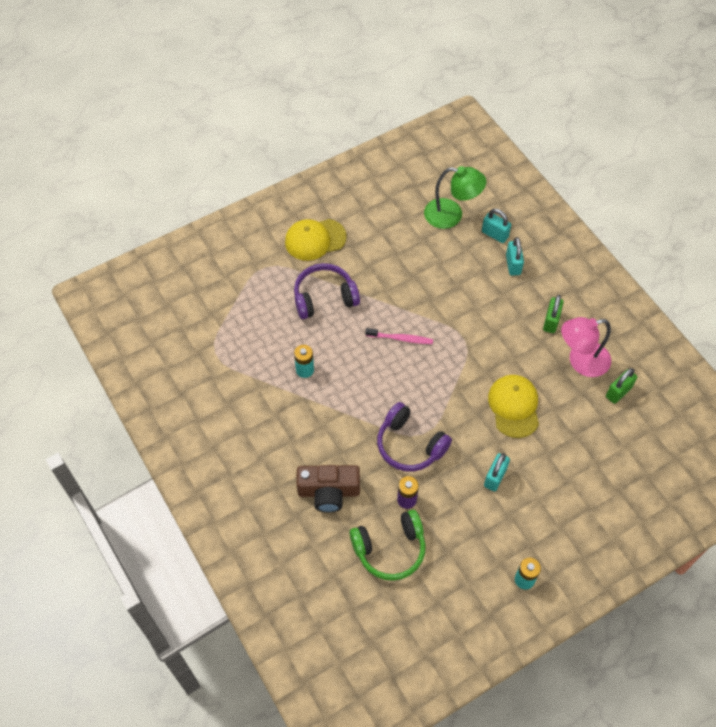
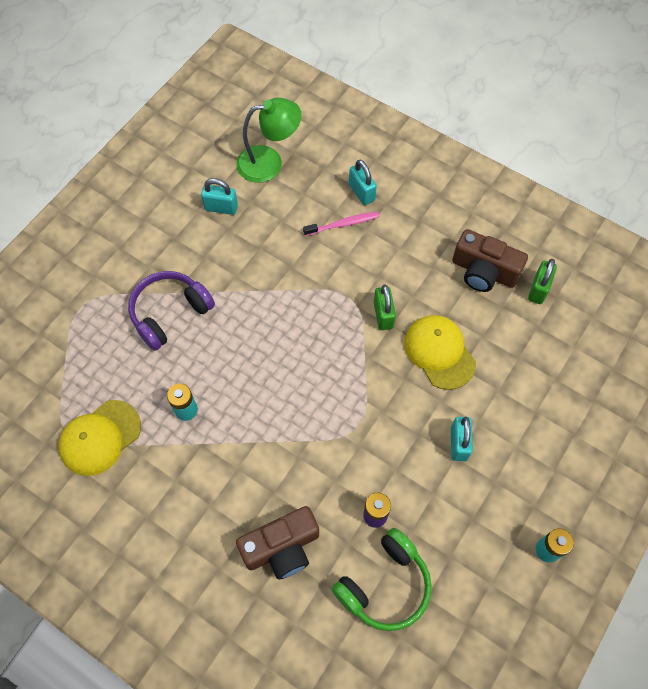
camera: 25 degrees left, 5 degrees up
(315, 239) = (128, 249): yellow cap -> yellow cap (100, 437)
(400, 338) = (279, 326): pink toothbrush -> pink toothbrush (343, 224)
(409, 445) = (348, 448): purple headphones -> none
(495, 234) = (326, 166): turquoise padlock -> turquoise padlock (221, 207)
(551, 321) = (431, 240): green padlock -> green padlock (383, 315)
(581, 361) = (484, 271): pink lamp -> brown camera

